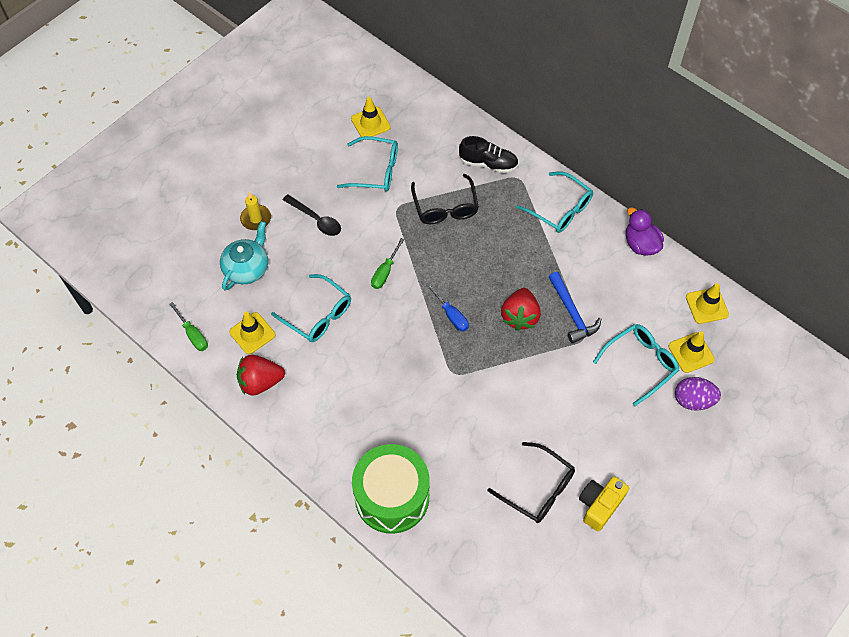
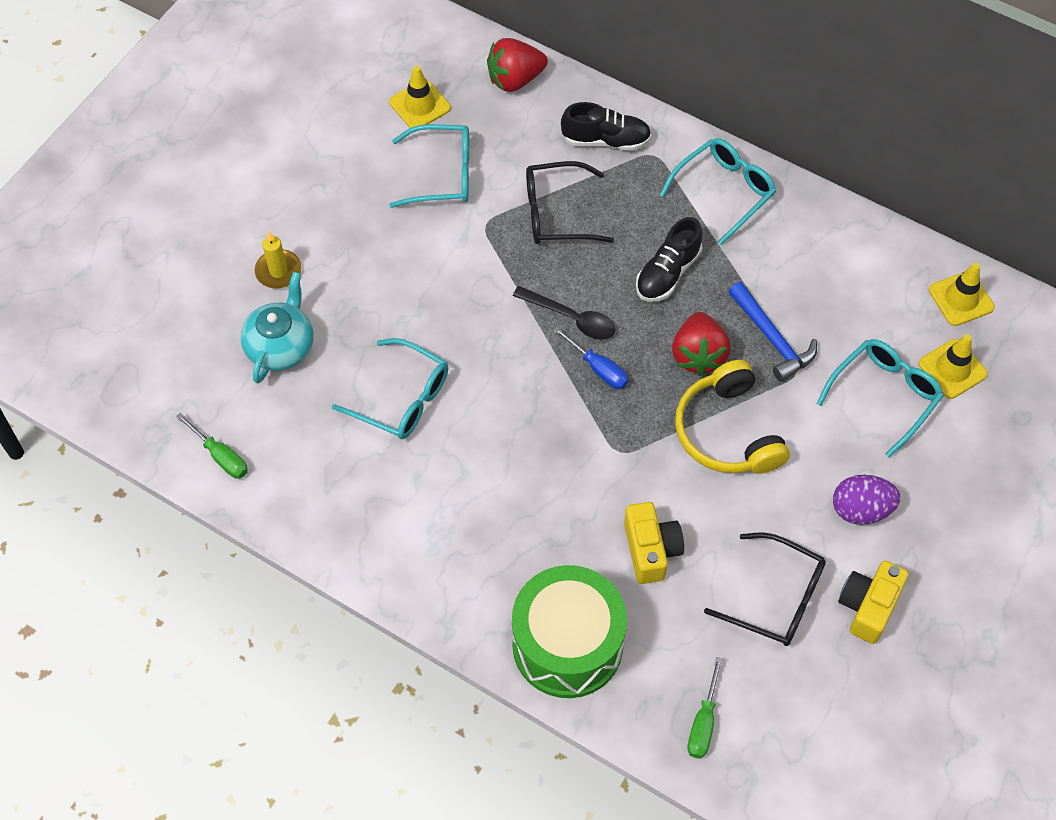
camera: 10 degrees left, 0 degrees up
(252, 333) = (310, 440): yellow traffic cone -> none
(260, 382) = (337, 510): red strawberry -> red strawberry (515, 79)
(316, 219) = (369, 259): black spoon -> black spoon (571, 318)
(385, 272) = (488, 320): green screwdriver -> green screwdriver (703, 722)
(445, 207) = (556, 213): black glasses -> black glasses turned 105 degrees clockwise
(460, 442) = (651, 550): none -> yellow camera
(511, 258) = (667, 273): none -> black shoe
(528, 371) = (727, 432): none -> yellow headphones
(560, 209) = (724, 191): turquoise glasses -> turquoise glasses turned 75 degrees counterclockwise
(640, 244) = (849, 225): purple duck -> none
(693, 400) = (969, 436): purple egg -> purple egg (861, 509)

